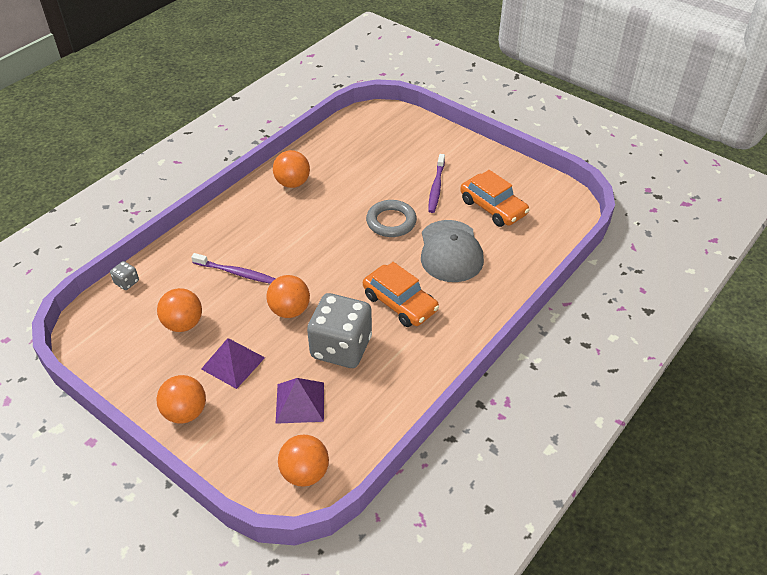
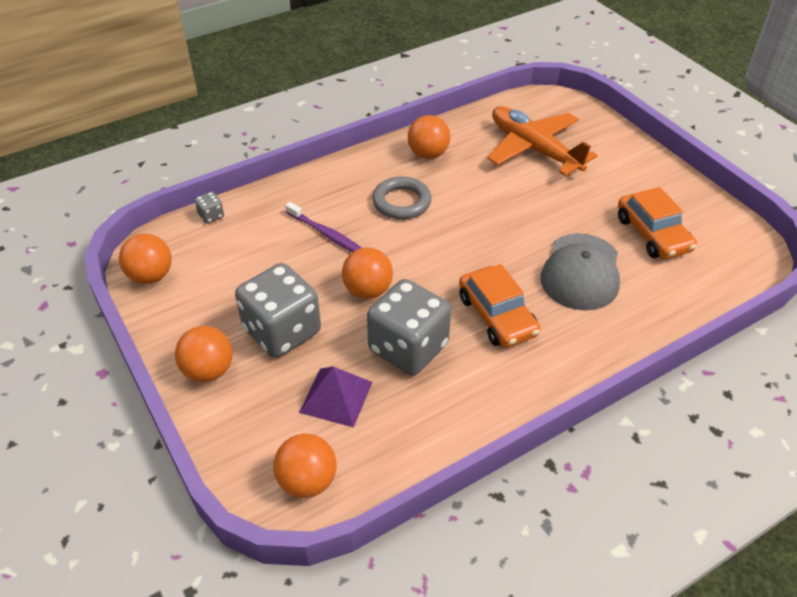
camera: 20 degrees right, 0 degrees up
(183, 324) = (248, 274): orange ball -> orange ball (151, 276)
(233, 363) = (282, 331): purple pyramid -> grey dice
(377, 158) = (534, 149): none -> orange plane
(391, 222) = (523, 221): grey ring -> grey ring (401, 202)
(436, 188) = (591, 196): purple toothbrush -> none

